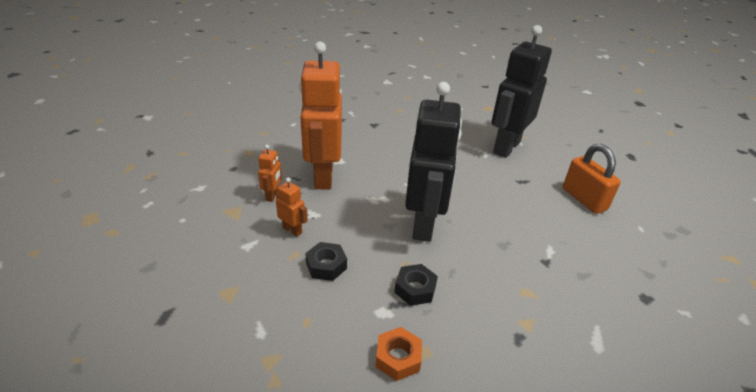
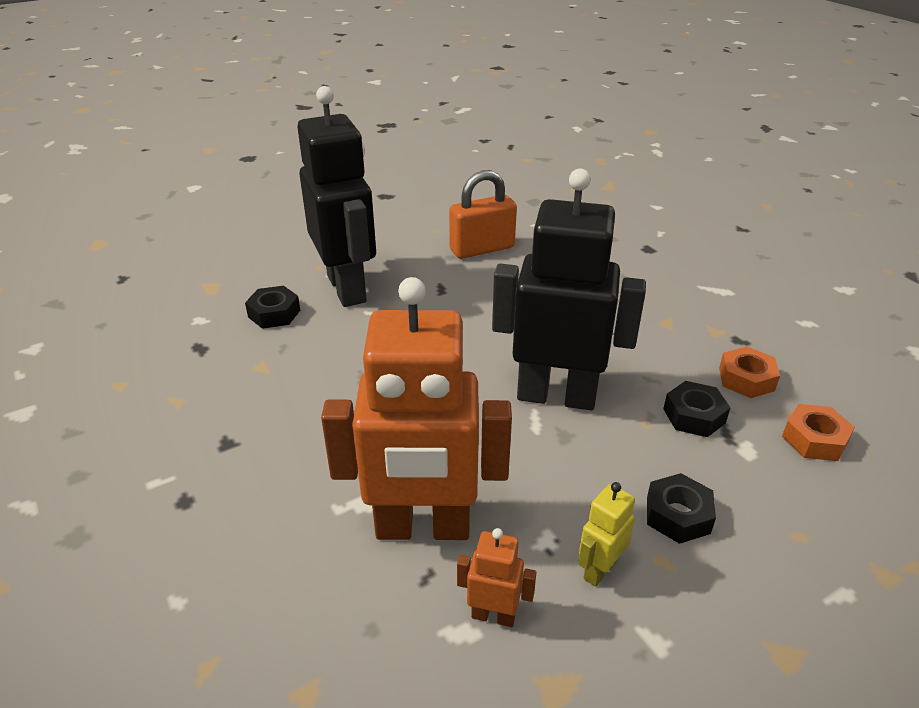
camera: 85 degrees left, 0 degrees up
(292, 230) = (599, 569): orange robot -> yellow robot
(464, 330) = (746, 379): none -> orange nut
(472, 127) = (274, 313): none -> black nut
(506, 147) = (347, 288): black robot -> black robot turned 150 degrees counterclockwise

